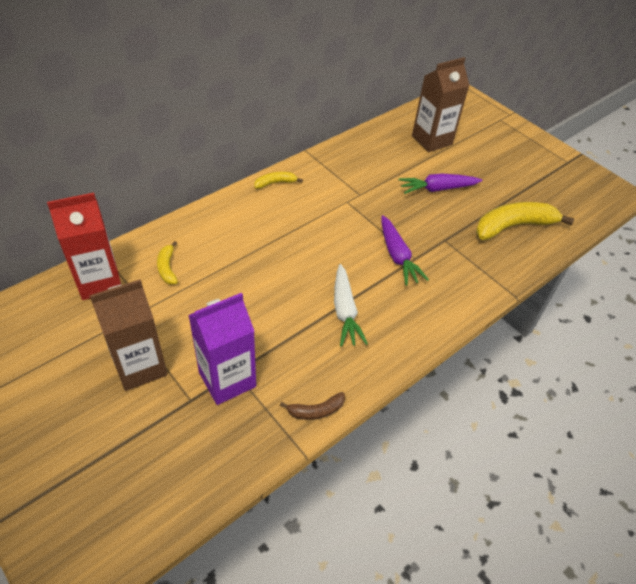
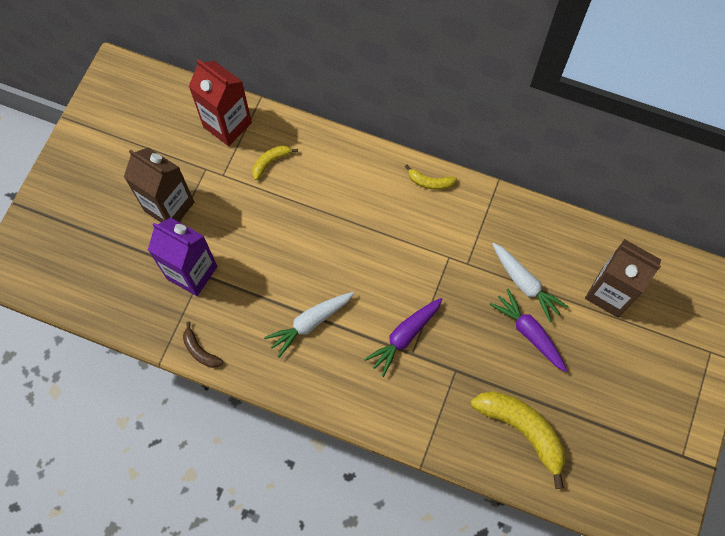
camera: 65 degrees right, 20 degrees up
(275, 183) = (430, 182): yellow banana -> yellow banana turned 150 degrees clockwise
(398, 174) = (525, 284): none -> white carrot

